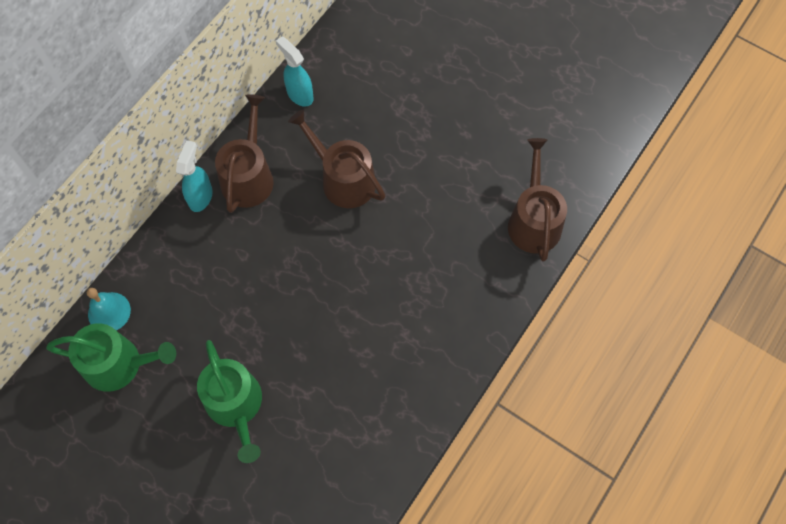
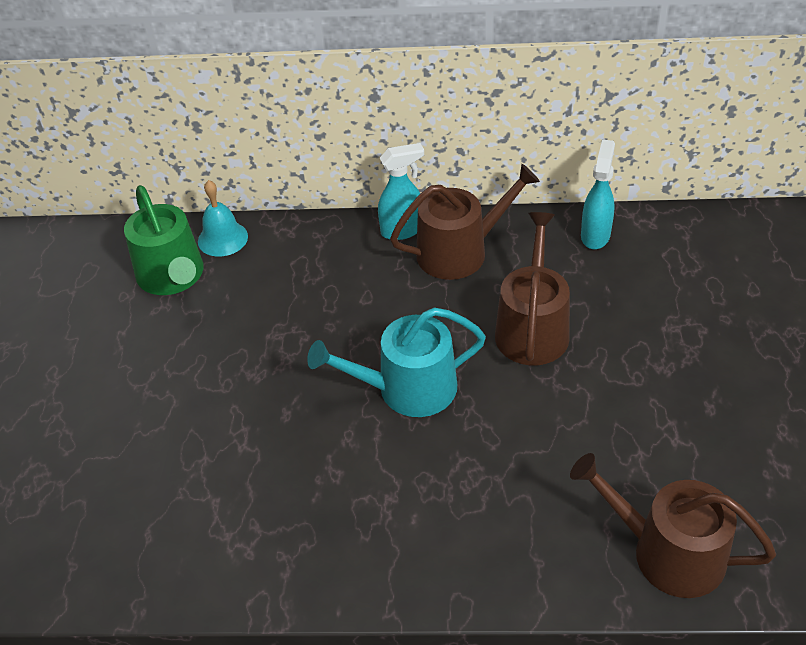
camera: 60 degrees right, 20 degrees down
(236, 406) = (187, 392): green watering can -> none
(334, 276) = (407, 389): none -> turquoise watering can
(533, 220) = (667, 552): brown watering can -> brown watering can turned 120 degrees counterclockwise

